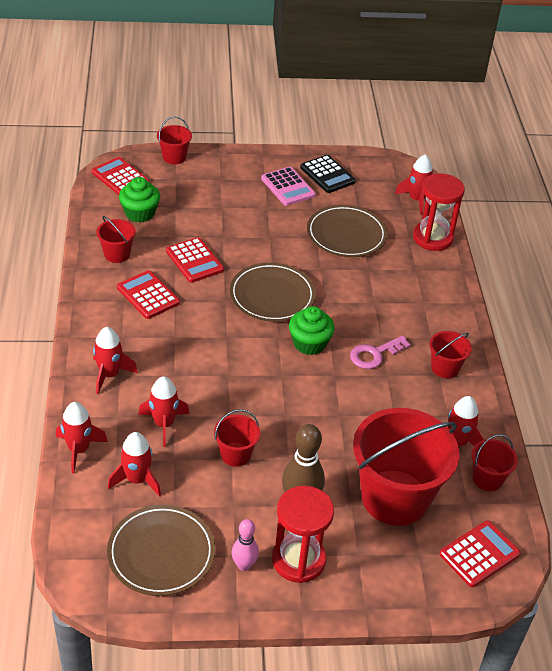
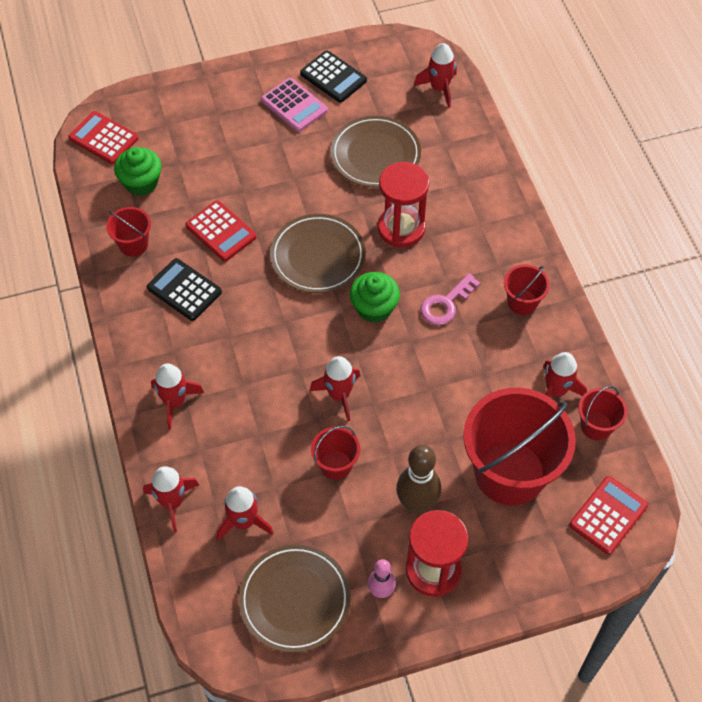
camera: 10 degrees left, 15 degrees up
(148, 295) = (184, 290): red calculator -> black calculator
(164, 424) = (251, 448): red rocket -> red rocket (339, 395)
(174, 157) = (156, 95): red bucket -> none
(432, 238) = (469, 136): red hourglass -> red hourglass (401, 228)

